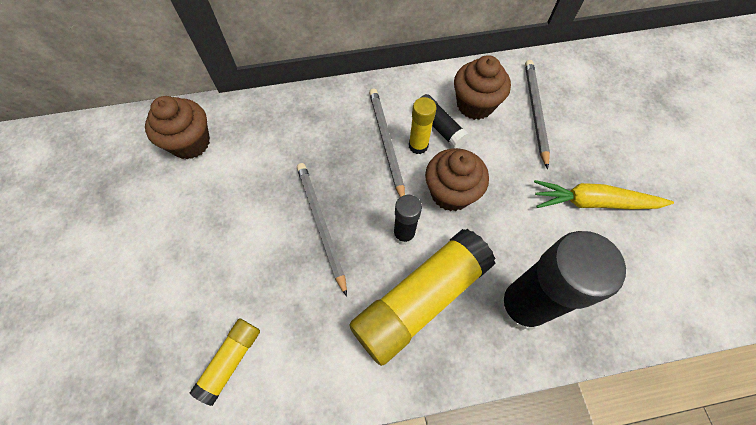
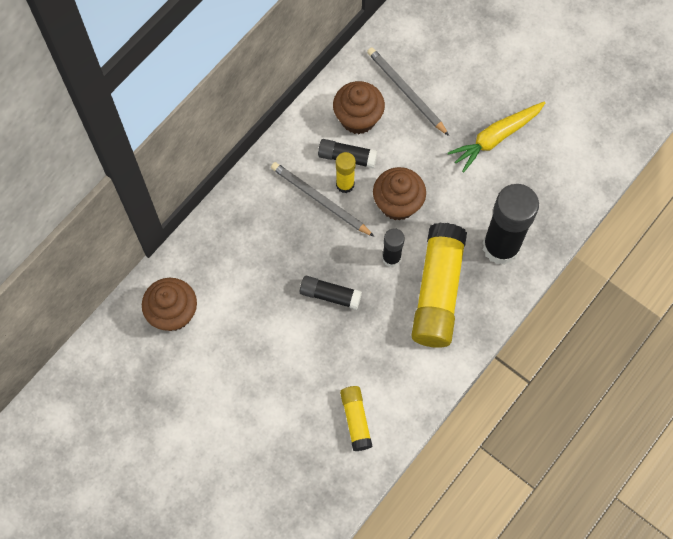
camera: 40 degrees left, 5 degrees up
(321, 224) = (330, 295): grey pencil -> black glue stick

